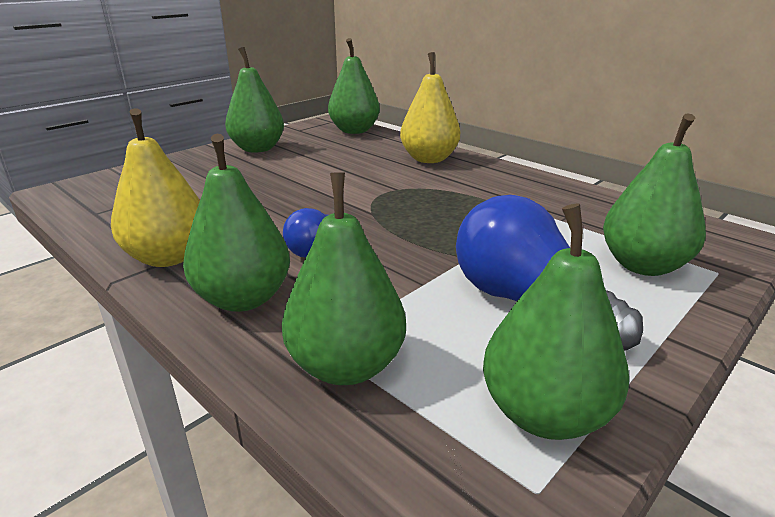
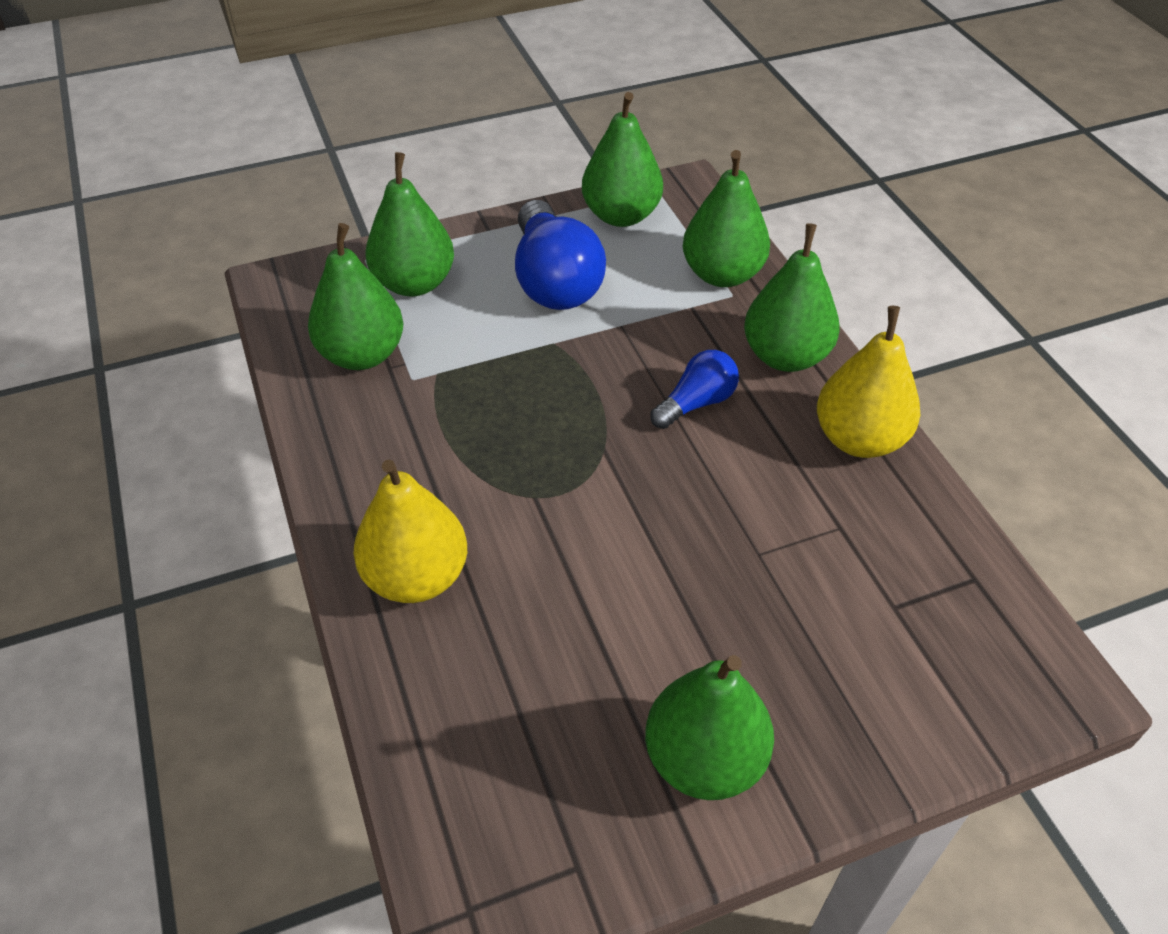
camera: 155 degrees left, 20 degrees up
(354, 131) = (456, 796): green pear -> green pear (362, 355)

